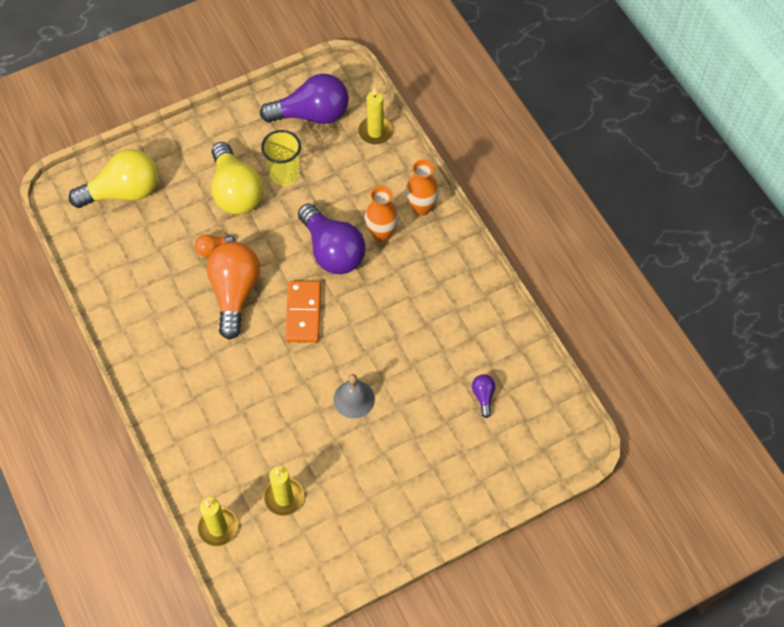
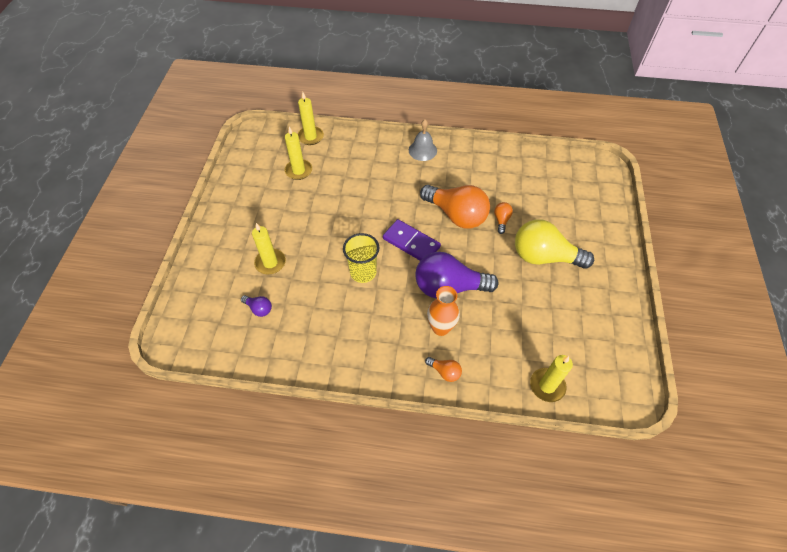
camera: 125 degrees right, 5 degrees down
(123, 192) = (584, 196): yellow light bulb -> none
(284, 174) = (542, 295): yellow cup -> yellow cup (363, 272)
(303, 313) = (411, 243): orange domino -> purple domino
(312, 114) = (594, 348): purple light bulb -> none
(354, 399) = (326, 235): grey bell -> grey bell (422, 150)
(421, 208) = (445, 372): orange vase -> orange light bulb
(427, 427) = (270, 263): none -> yellow candle

